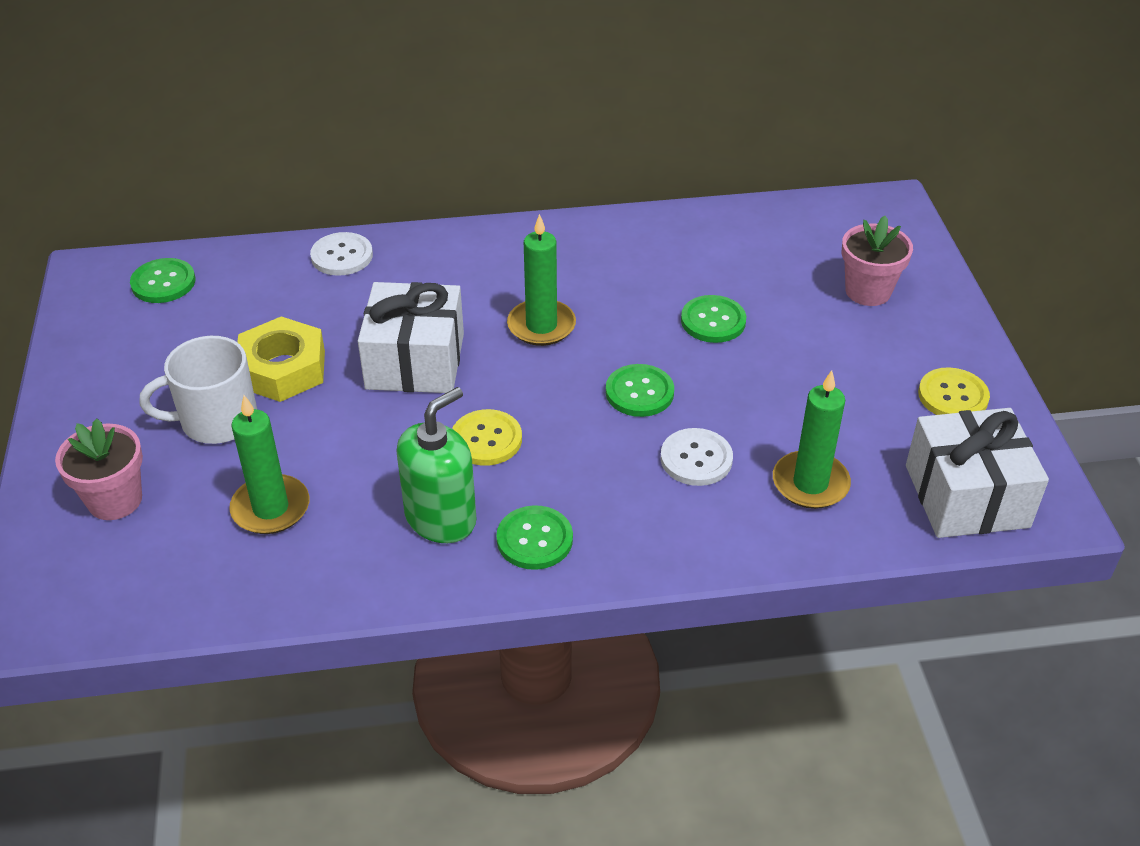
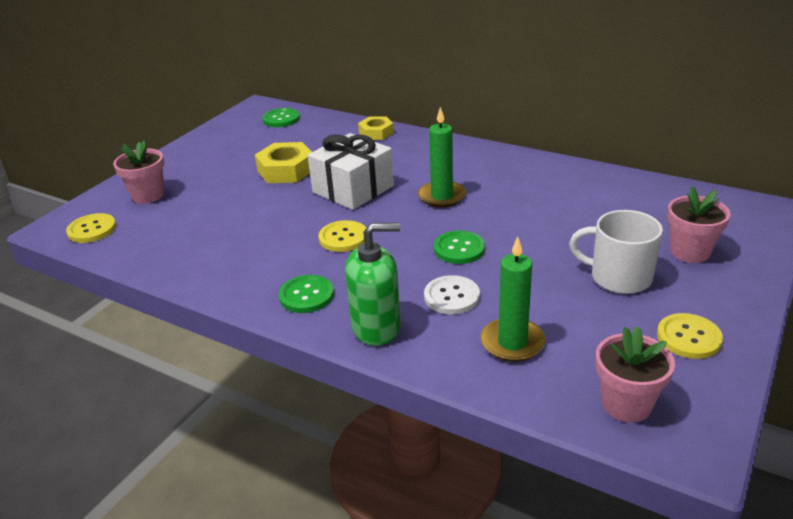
camera: 40 degrees right, 10 degrees down
(99, 595) = (92, 230): none -> yellow button
(216, 420) = (230, 180): white mug -> white mug (619, 277)
(270, 508) = (203, 225): green candle -> none
(342, 256) = (376, 133): white button -> yellow nut
(441, 518) = (273, 264): green soap dispenser -> green soap dispenser (376, 327)
(713, 321) = (553, 230): green button -> none
(966, 496) = (626, 404): white gift -> pink flower pot

